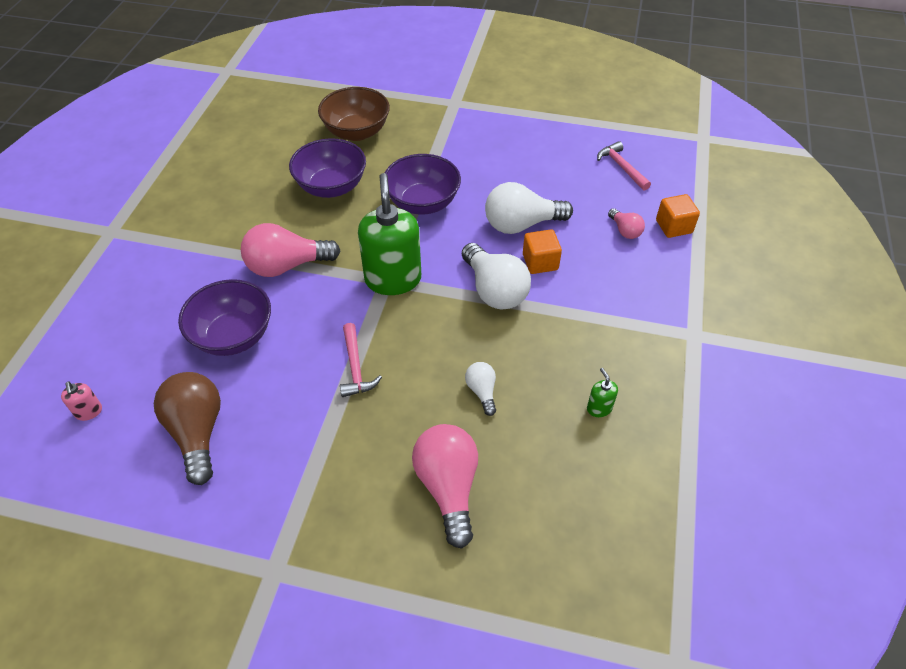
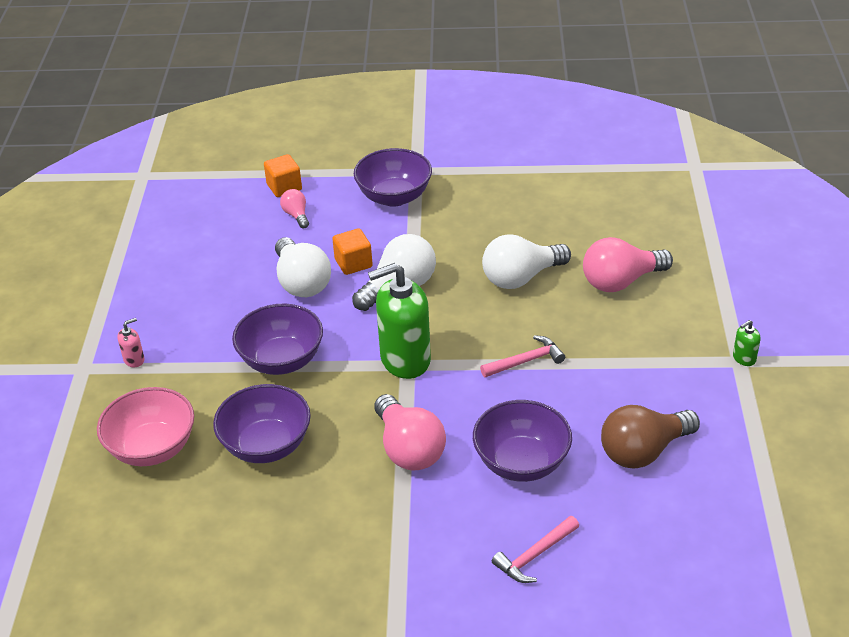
camera: 100 degrees left, 10 degrees down
(89, 412) = (660, 547): pink soap dispenser -> pink soap dispenser (134, 360)
(356, 132) = (152, 448): brown bowl -> pink bowl
(482, 391) = (521, 277): white light bulb -> white light bulb, size x1.96
(599, 408) = (511, 213): green soap dispenser -> green soap dispenser (744, 358)
(622, 167) = (198, 224): pink hammer -> pink hammer (534, 555)
(625, 231) = (296, 215): pink light bulb -> pink light bulb turned 75 degrees counterclockwise
(646, 308) = (394, 197): none -> purple bowl

